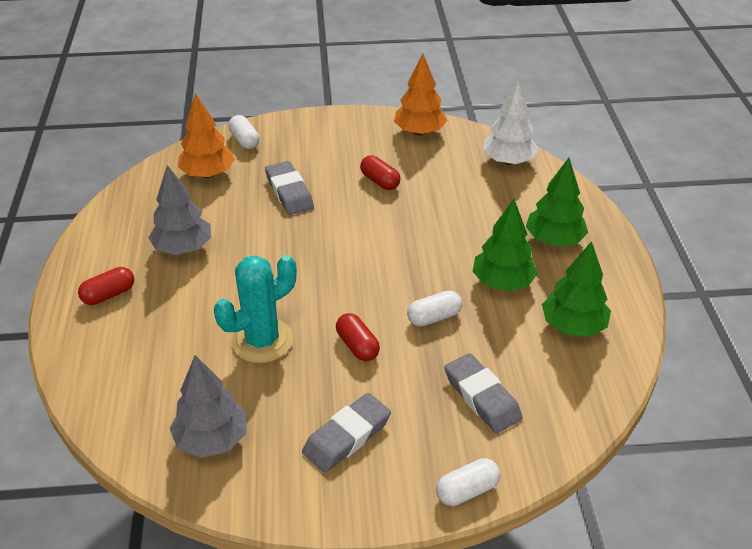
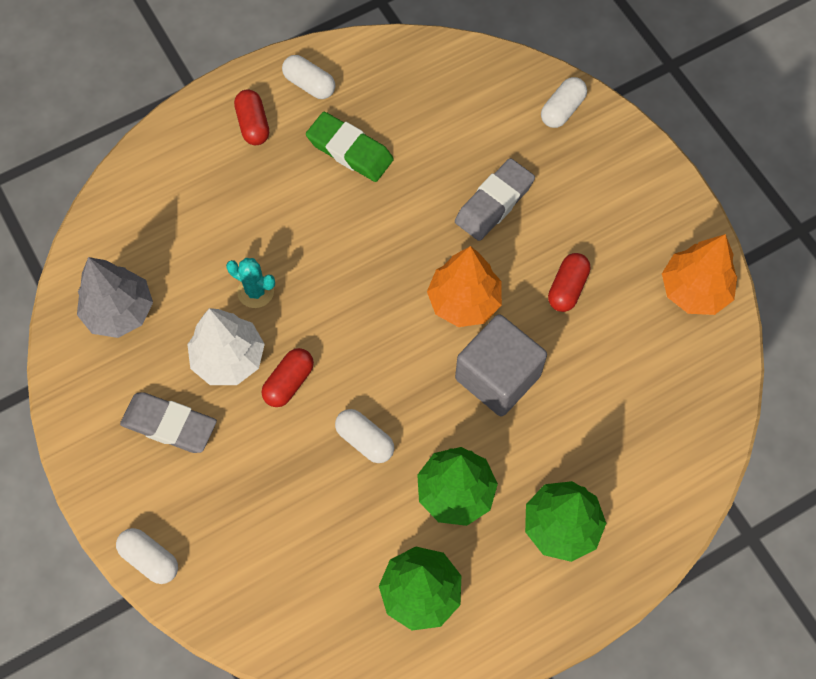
camera: 65 degrees right, 25 degrees up
(104, 251) = (309, 84): none -> white capsule
(109, 295) = (253, 124): red capsule -> red capsule turned 45 degrees clockwise
(183, 248) = (350, 150): grey tree -> green eraser
(208, 174) = (481, 106): orange tree -> orange tree (464, 301)
(262, 341) = (255, 291): turquoise cactus -> turquoise cactus, size x0.55
(425, 233) = (497, 377): none -> grey cube
(482, 397) = (272, 531): grey eraser -> none
(508, 161) = (693, 419): white tree -> white tree (229, 358)

